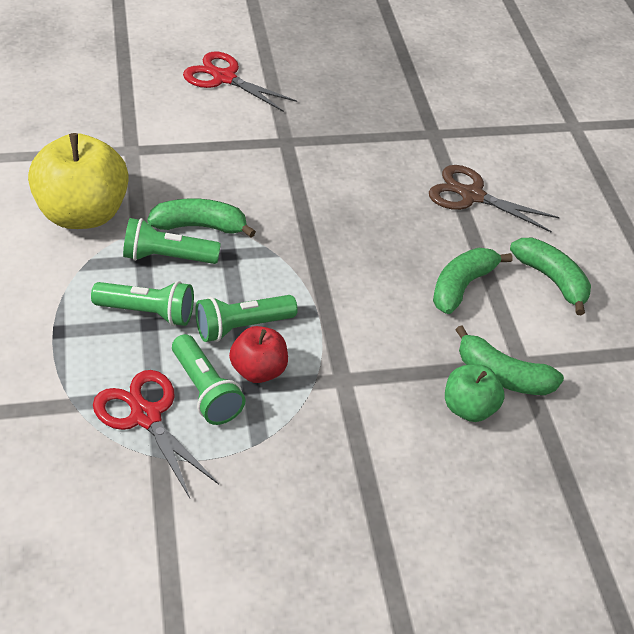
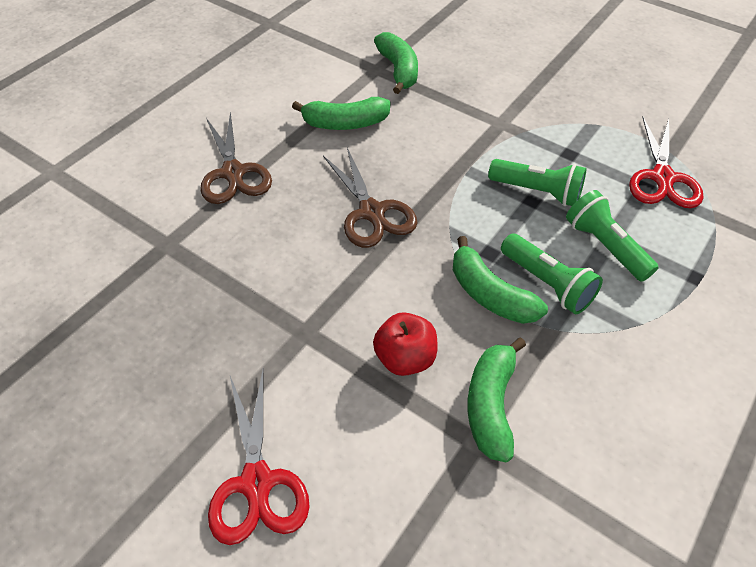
camera: 130 degrees left, 5 degrees up
(83, 214) = (596, 386): yellow apple -> none
(205, 391) = (605, 169): green flashlight -> none
(258, 370) = (554, 159): red apple -> red apple (405, 358)
(342, 230) = (372, 212): none -> brown scissors
(469, 408) = (442, 69): green apple -> none
(551, 280) = (281, 92): green banana -> green banana (491, 405)

